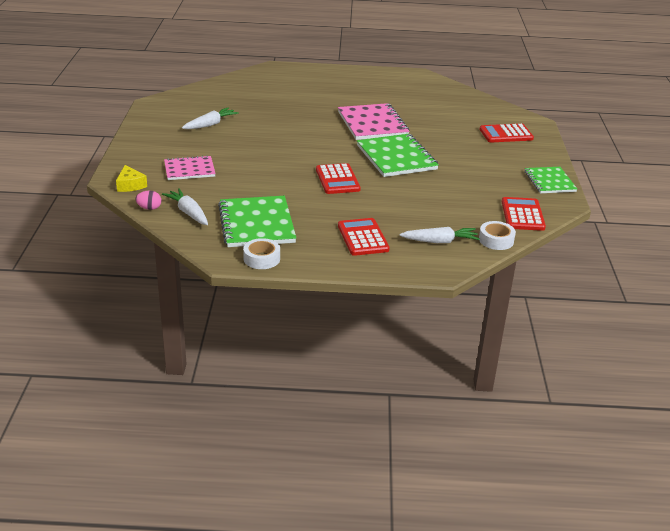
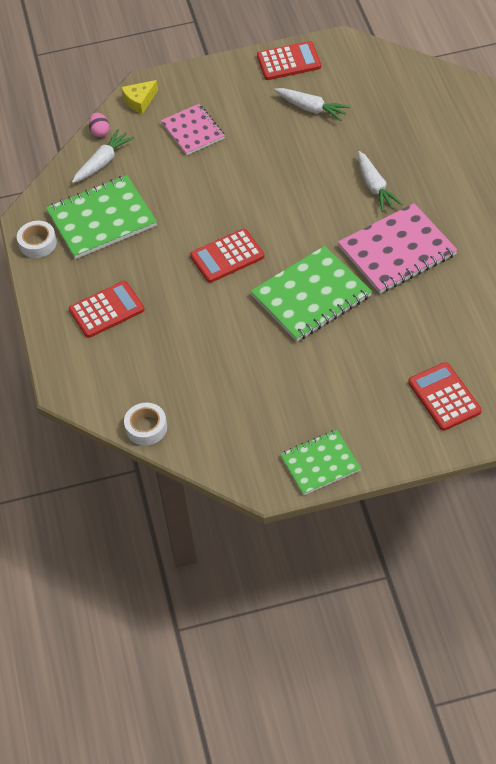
camera: 80 degrees right, 20 degrees up
(440, 241) = (124, 377): white carrot -> white carrot (375, 187)
(522, 215) = (217, 445): red calculator -> red calculator (289, 61)

